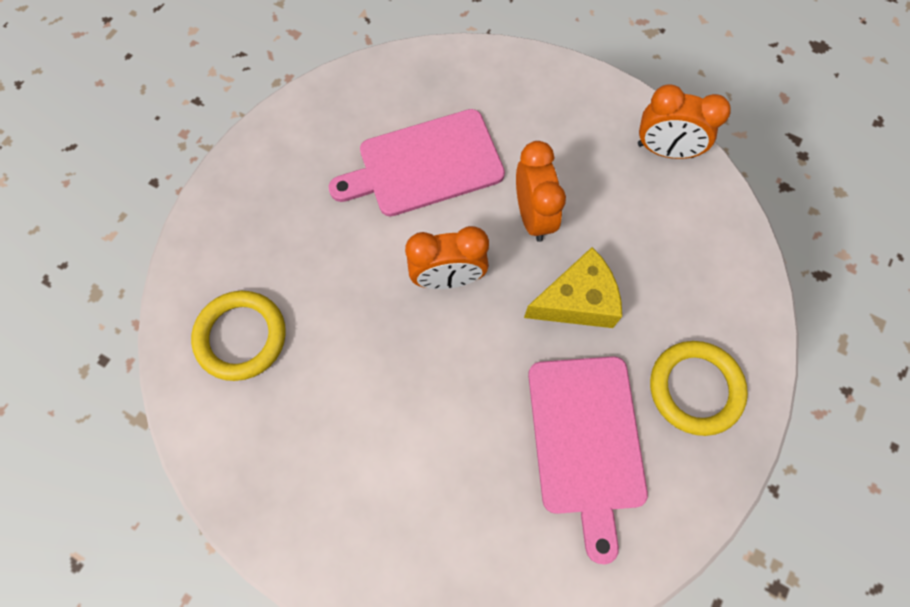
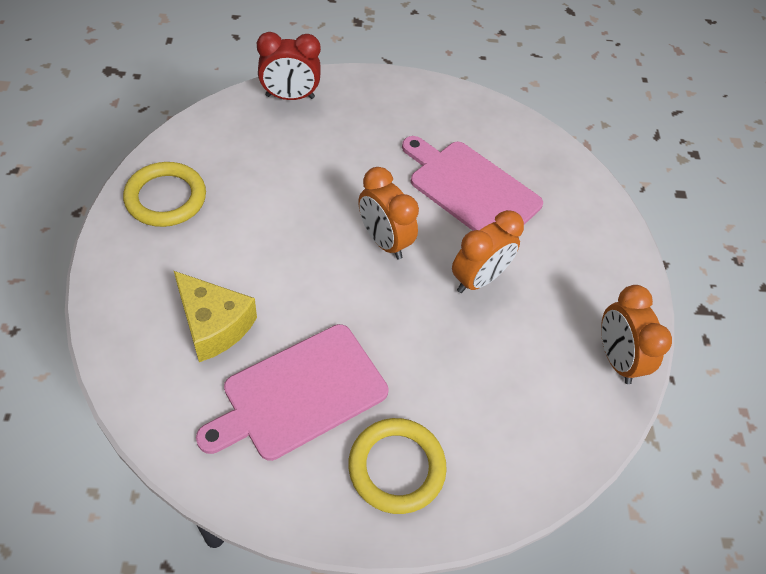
camera: 55 degrees right, 15 degrees down
(198, 279) = (290, 97): none -> red clock
(241, 337) = (261, 137): yellow ring -> yellow ring (166, 198)
(577, 301) = (422, 340): yellow cheese -> yellow cheese (213, 325)

